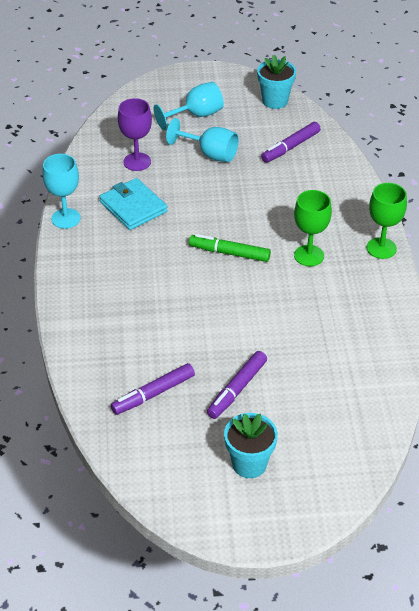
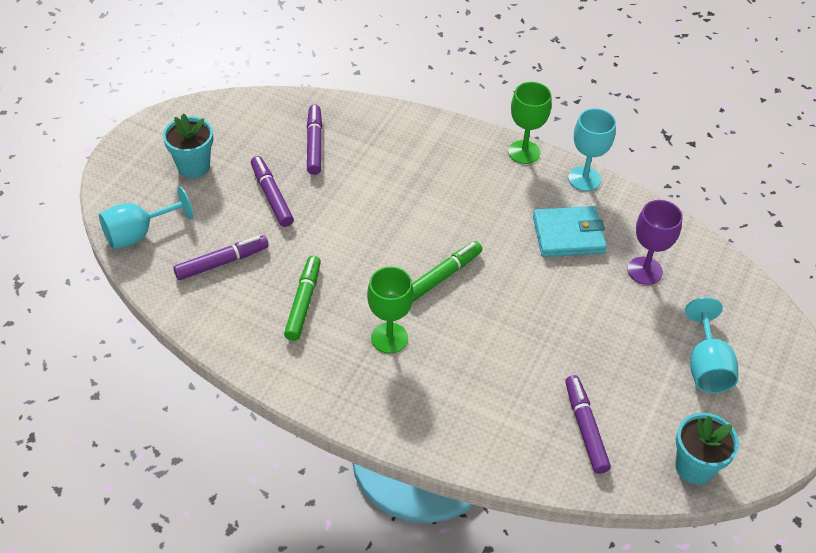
camera: 120 degrees right, 5 degrees up
(210, 154) = (620, 342): turquoise goblet -> turquoise goblet (138, 234)
(322, 313) = (303, 302): none -> green marker
(331, 381) = (222, 262): none -> purple marker
(381, 248) = (350, 409): green goblet -> green goblet (524, 152)

